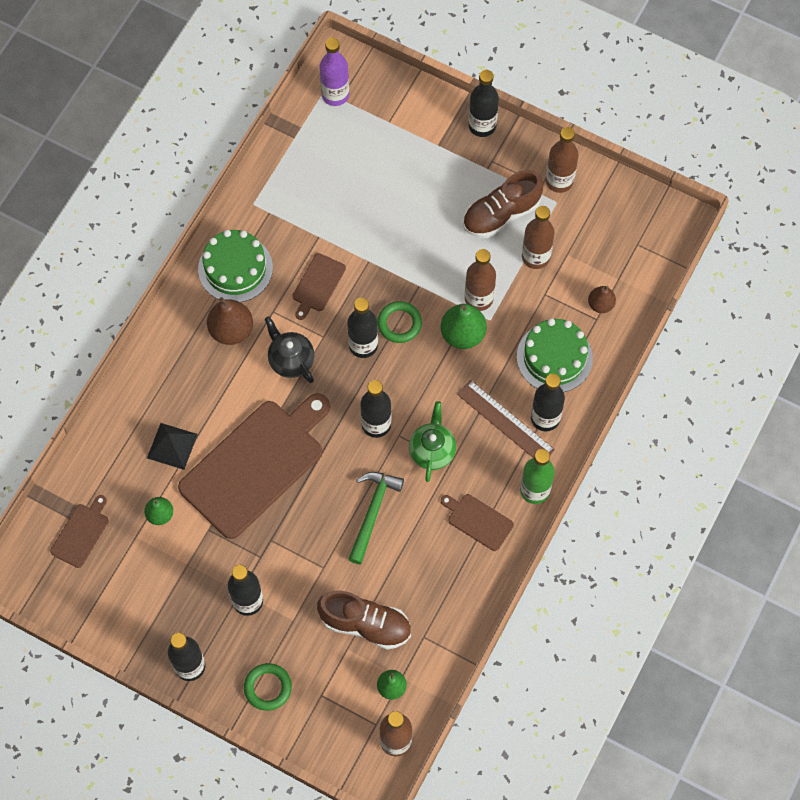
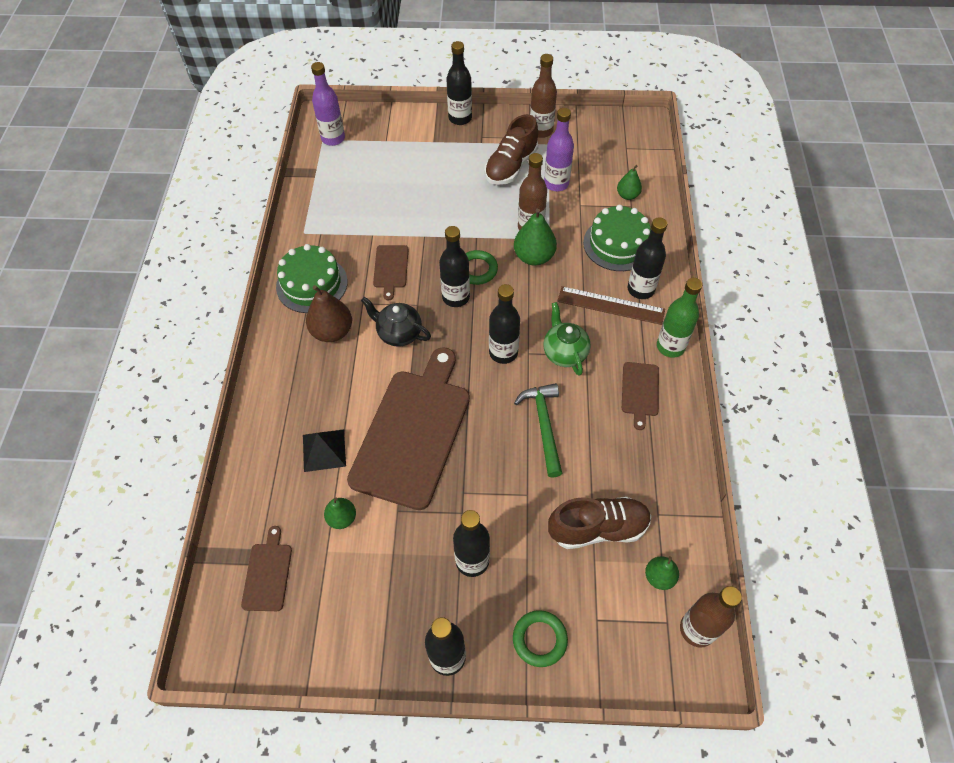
camera: 25 degrees left, 10 degrees down
(478, 521) = (640, 391): brown cutting board -> brown cutting board turned 90 degrees counterclockwise
(535, 257) = (556, 183): brown bottle -> purple bottle
(600, 304) = (627, 195): brown pear -> green pear

